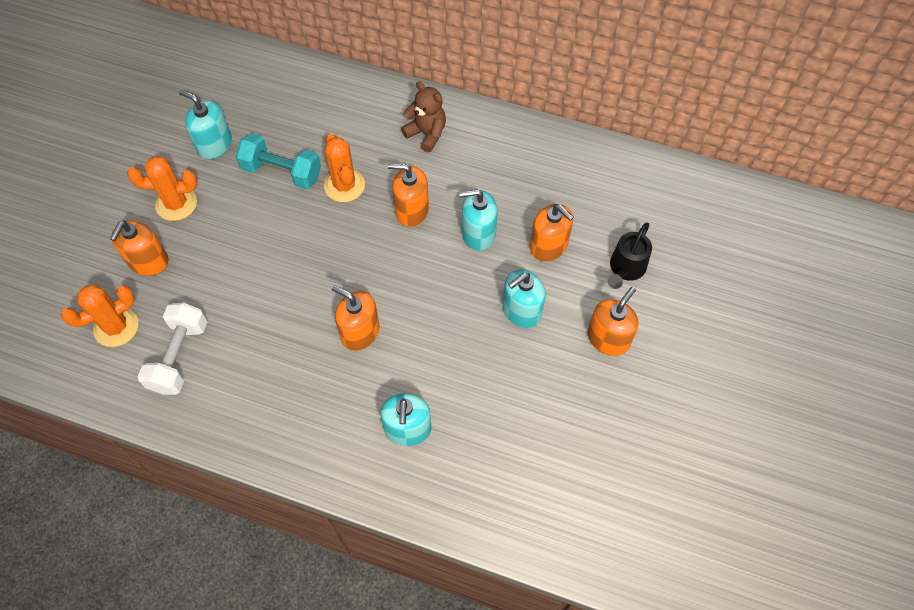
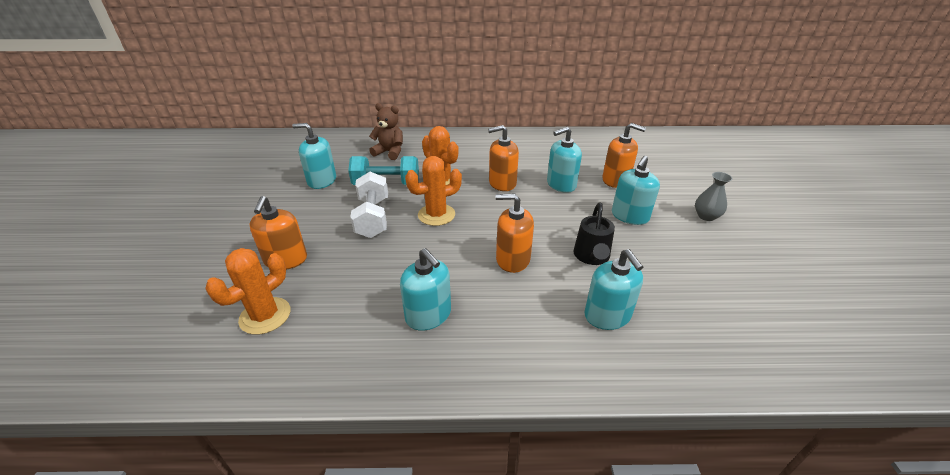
camera: 20 degrees left, 25 degrees down
(176, 203) = (300, 218): orange cactus -> orange cactus (436, 215)
(179, 356) = (345, 322): white dumbbell -> white dumbbell (373, 218)
(251, 373) = (428, 315): none -> turquoise soap dispenser
(426, 134) = (485, 147): brown teddy bear -> brown teddy bear (390, 152)
(608, 338) = (706, 216): orange soap dispenser -> grey vase
(625, 269) = (678, 180): black watering can -> black watering can (591, 257)

